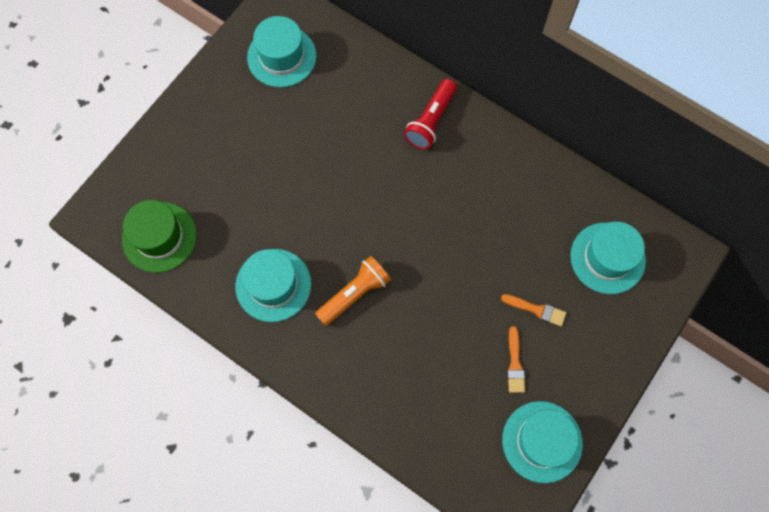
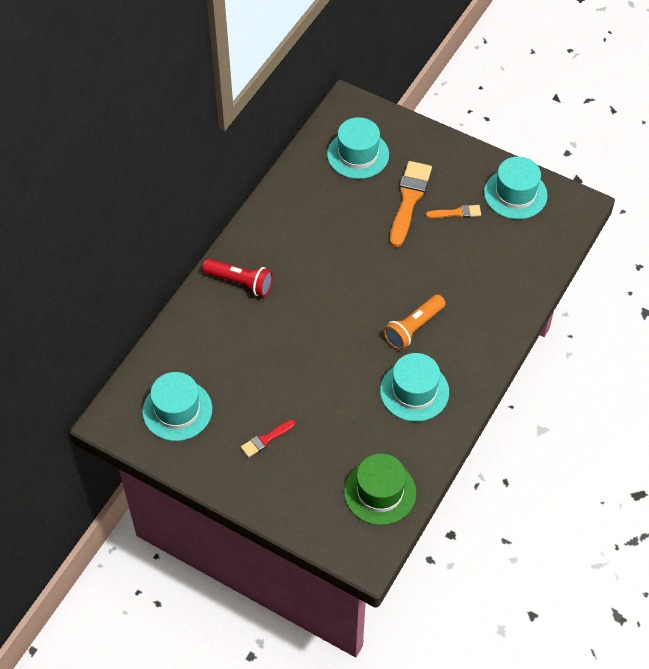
camera: 95 degrees left, 15 degrees down
(237, 134) = (266, 439): none -> red brush
(354, 293) = (413, 328): orange flashlight -> orange flashlight turned 90 degrees counterclockwise
(536, 310) = (409, 200): orange brush -> orange brush, size x1.92

